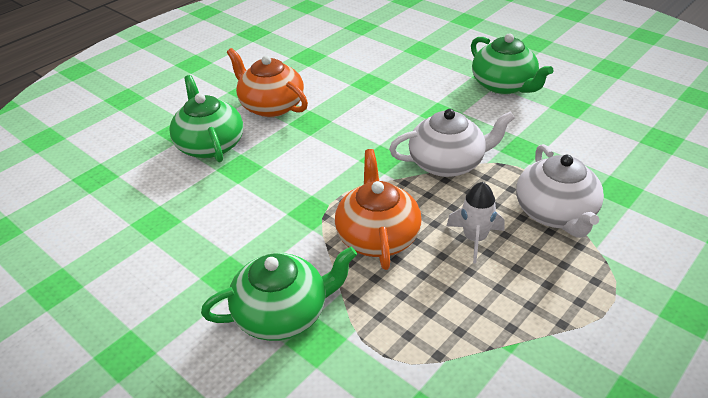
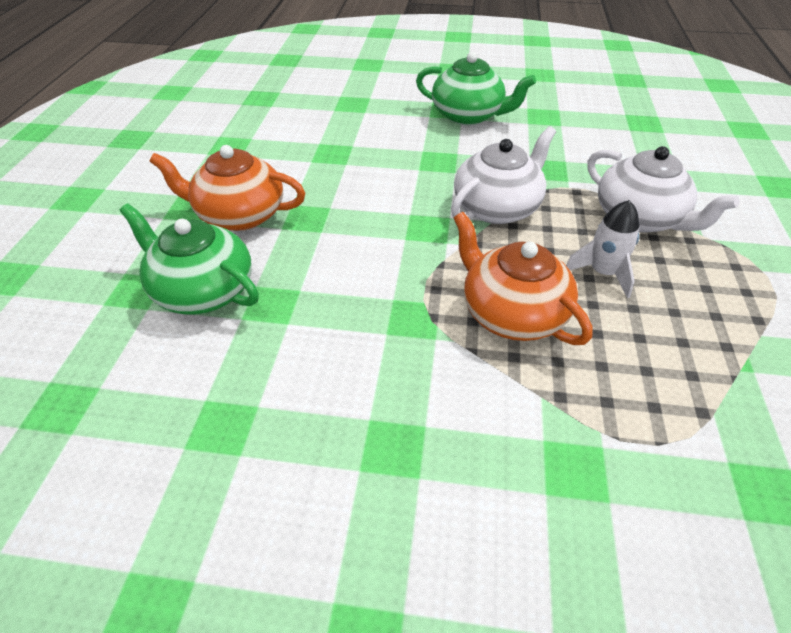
camera: 35 degrees left, 5 degrees up
(283, 314) = (507, 458): green teapot -> none

